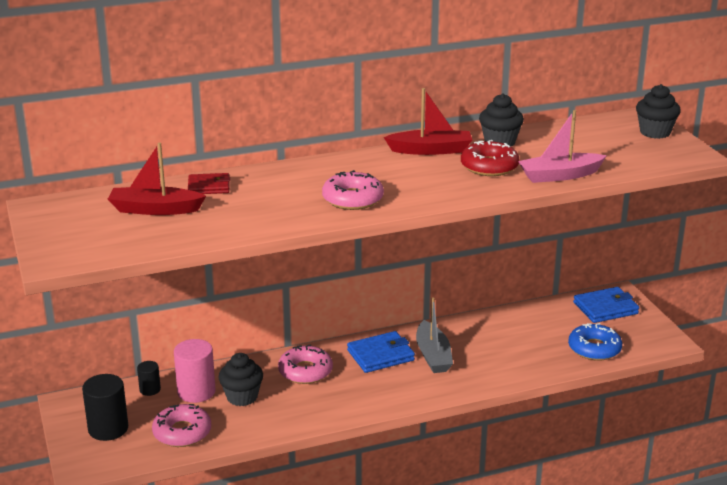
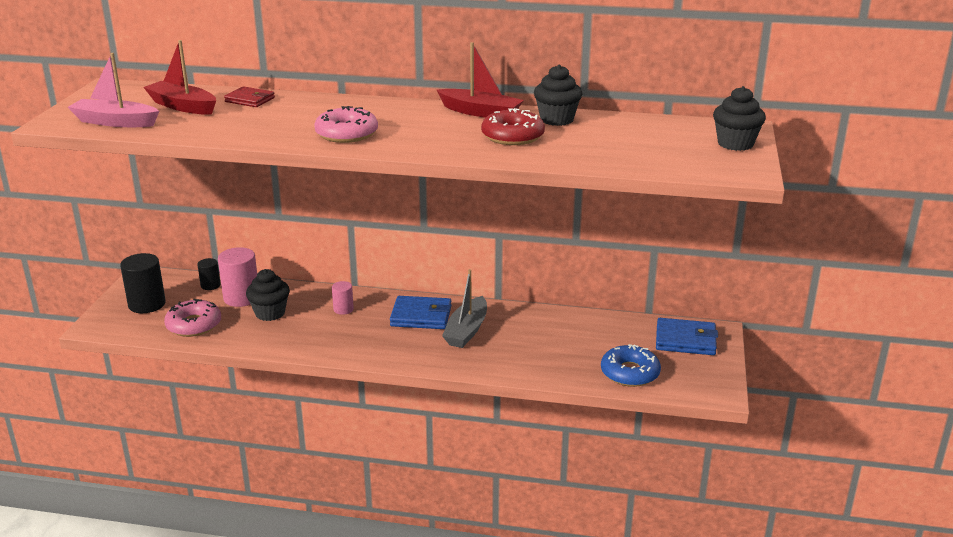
camera: 30 degrees right, 0 degrees up
(305, 371) = (343, 309): pink donut -> pink cylinder
(559, 175) = (569, 158): pink boat -> pink boat (115, 122)

